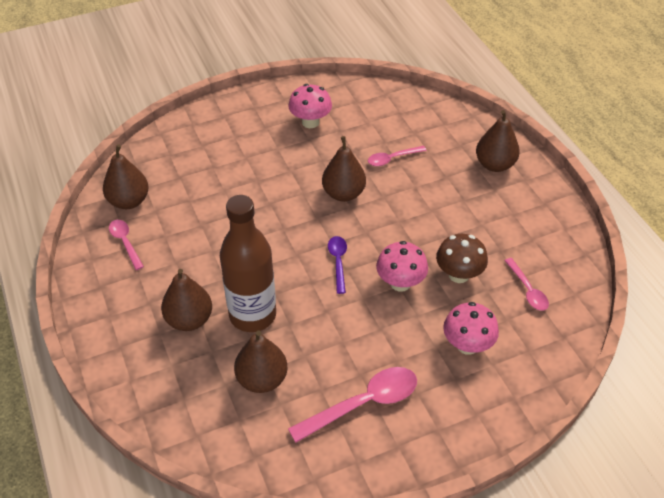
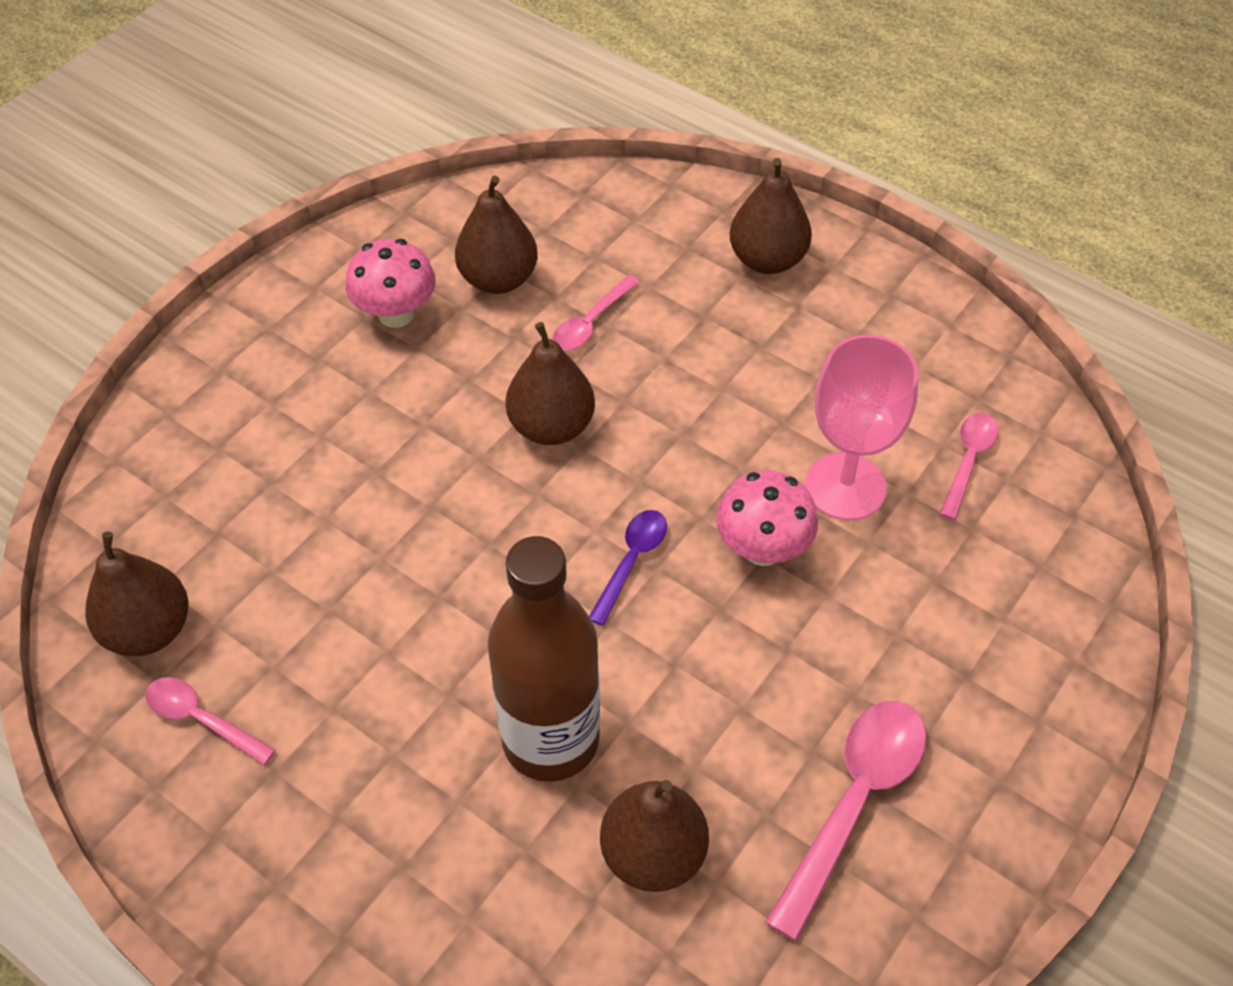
camera: 30 degrees left, 5 degrees up
(189, 320) = (439, 811): brown pear -> brown pear (498, 279)
(338, 262) = (631, 561): purple spoon -> purple spoon turned 60 degrees clockwise
(458, 275) = (845, 486): brown mushroom -> pink goblet
(467, 345) = (943, 606): pink mushroom -> none
(527, 290) = (968, 461): pink spoon -> pink spoon turned 105 degrees counterclockwise

